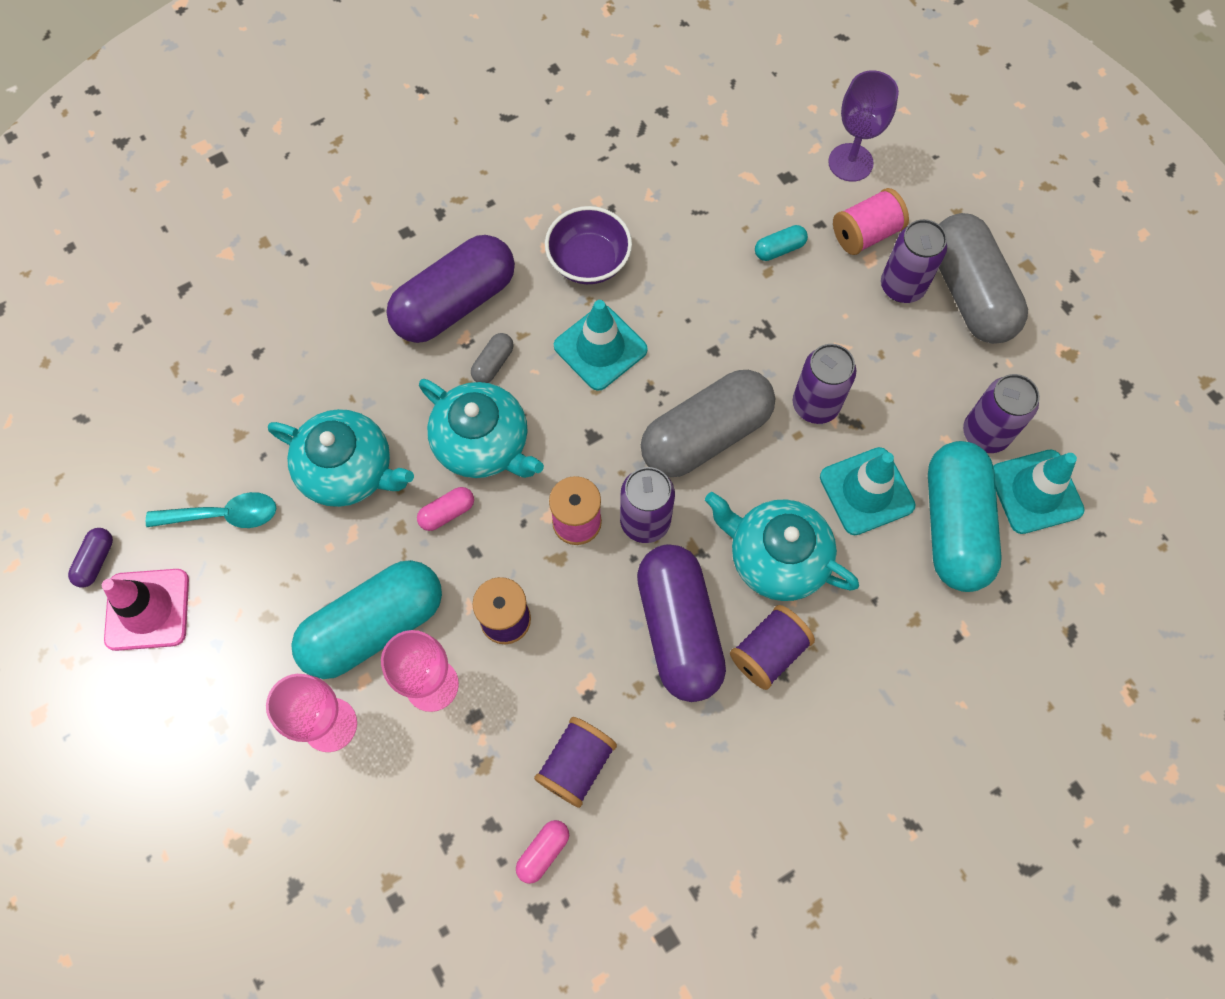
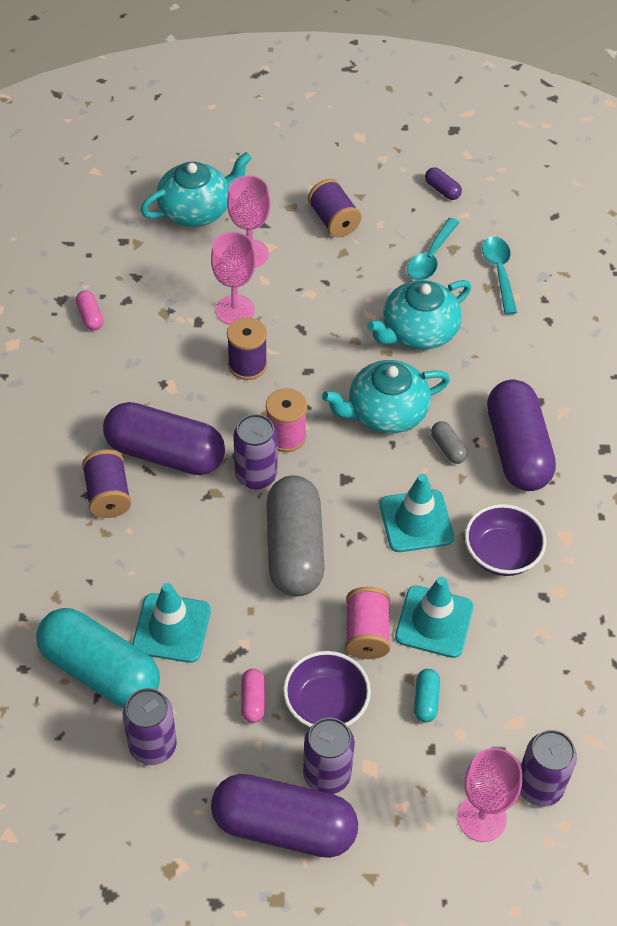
camera: 120 degrees right, 15 degrees down
(147, 609) = (391, 201): pink traffic cone -> none
(209, 433) = (499, 272): none -> turquoise spoon
(374, 627) = (295, 299): turquoise capsule -> none
(447, 513) = (347, 369): pink capsule -> pink capsule (253, 700)
(576, 764) = (126, 356): purple spool -> purple spool (333, 220)
(776, 557) = (168, 538): turquoise teapot -> turquoise teapot (196, 210)
(815, 405) = (266, 638): purple can -> purple can (539, 786)
(841, 321) = (326, 704): none -> purple bowl
(850, 162) = (481, 818): purple goblet -> pink goblet
(865, 234) = (397, 780): pink spool -> pink spool (366, 633)
(969, 293) = (284, 827): grey capsule -> purple capsule
(1035, 492) = (79, 748): turquoise traffic cone -> turquoise traffic cone (434, 622)

